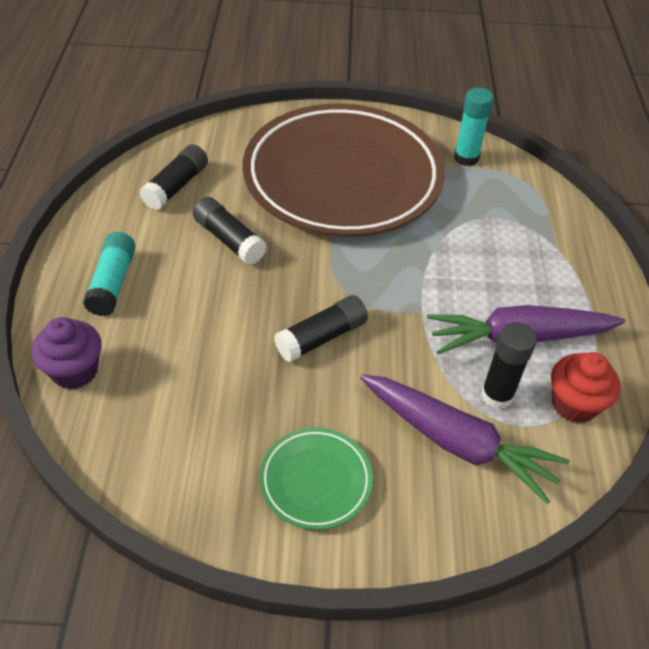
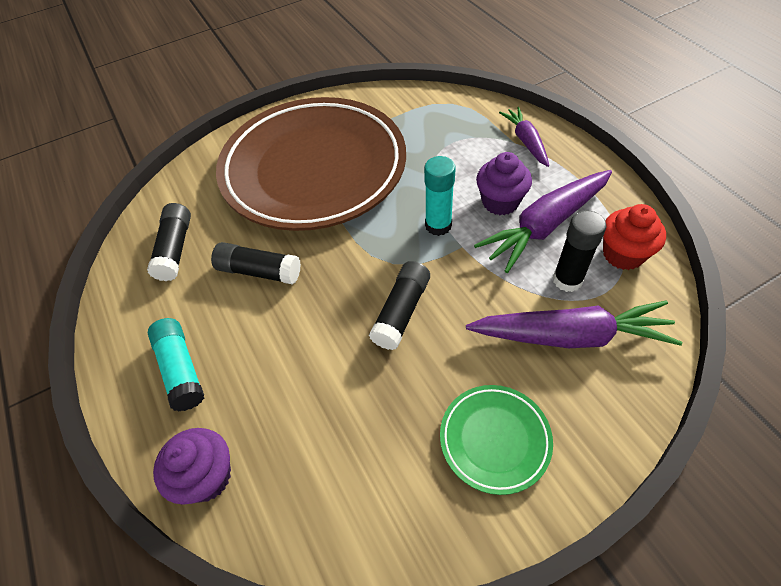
camera: 25 degrees left, 5 degrees up
(466, 158) = (396, 107): turquoise glue stick -> turquoise glue stick (438, 225)
(493, 294) = (500, 202): none -> purple cupcake
(569, 252) = (526, 141): none -> purple carrot

